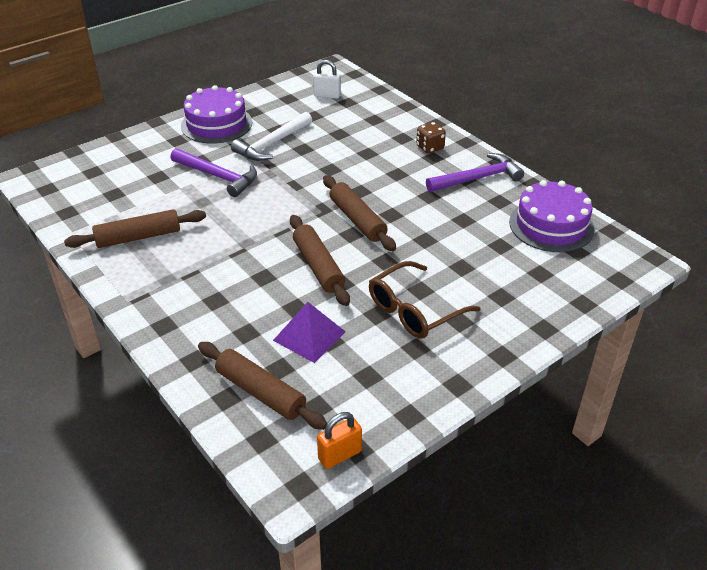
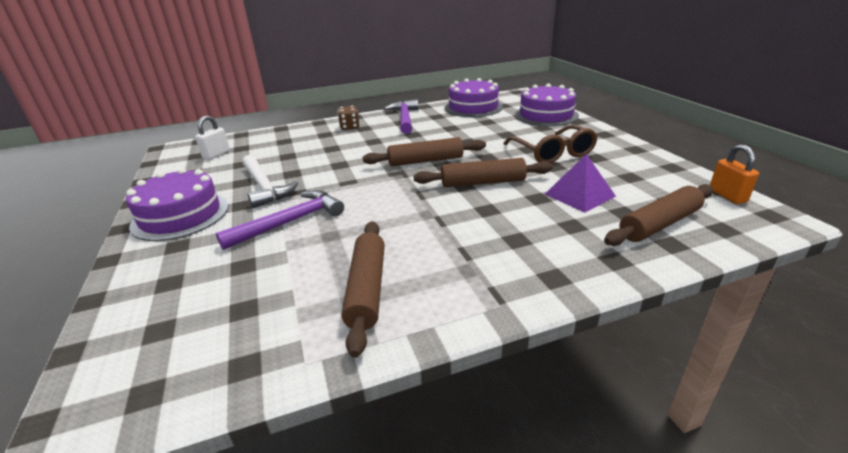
camera: 70 degrees left, 10 degrees down
(554, 296) = (546, 115): none -> purple cake

